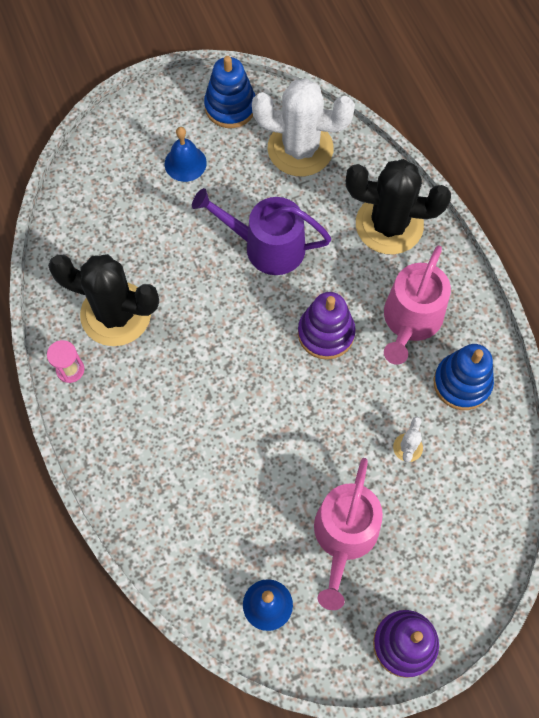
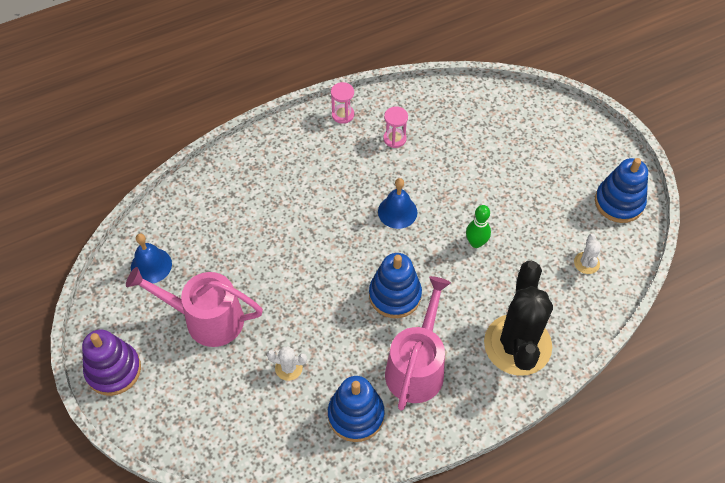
camera: 85 degrees right, 10 degrees down
(116, 314) = (394, 139): black cactus -> pink hourglass
(185, 163) = (549, 173): blue bell -> blue bell (397, 211)
(267, 246) = (476, 243): purple watering can -> green bowling pin
(300, 149) = (586, 263): white cactus -> white cactus, size x0.40
(326, 333) = (395, 295): purple stacking toy -> blue stacking toy
(410, 320) = (416, 367): pink watering can -> pink watering can turned 90 degrees clockwise

